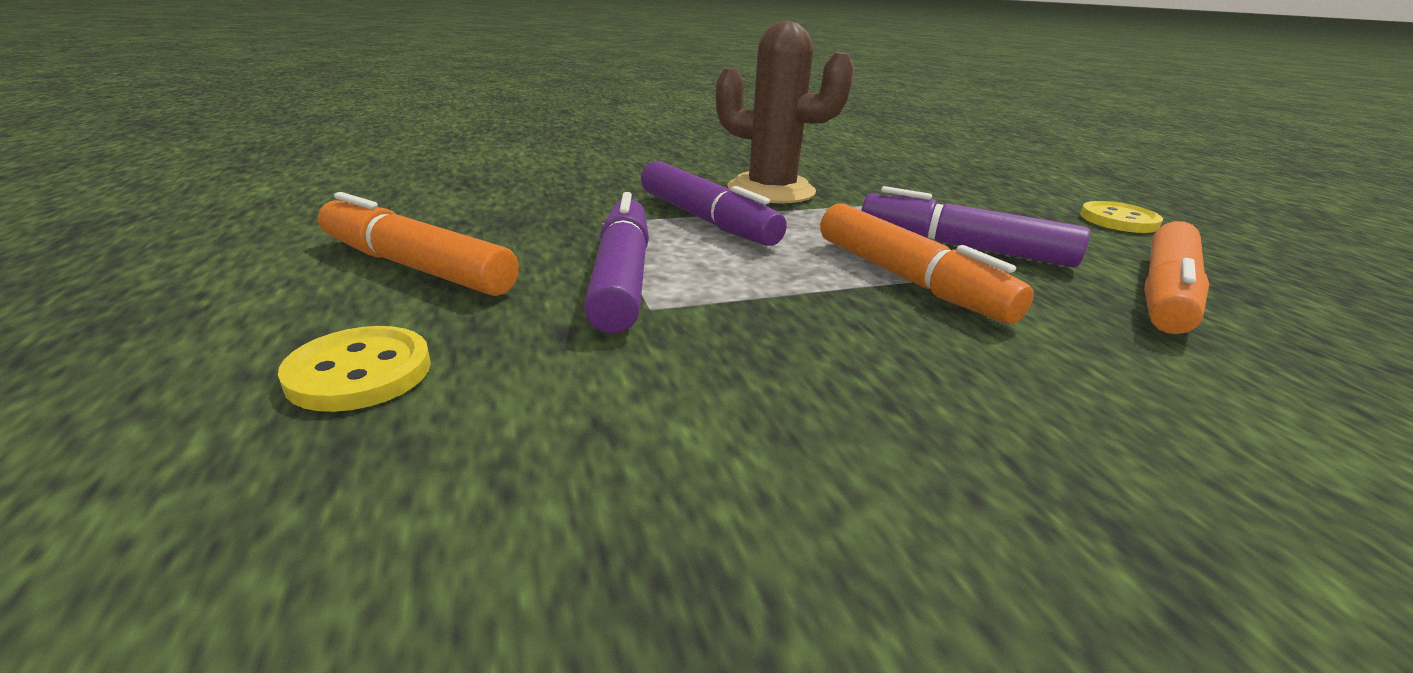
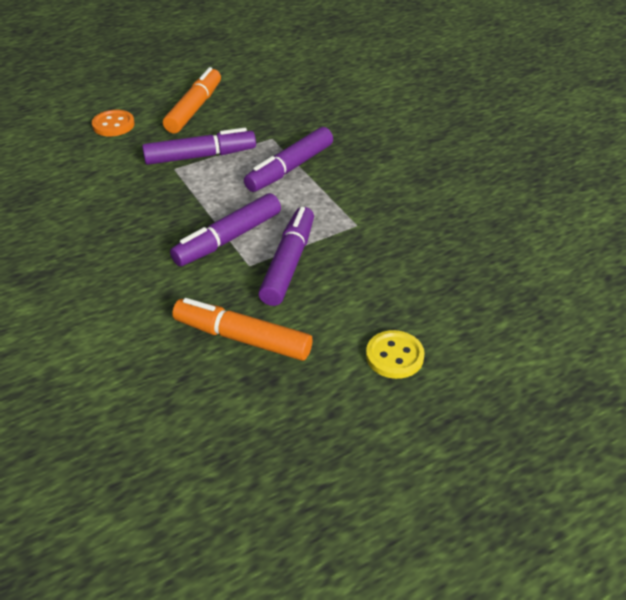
camera: 80 degrees right, 15 degrees up
(359, 372) = (113, 125): yellow button -> orange button
(771, 190) = (364, 186): brown cactus -> none
(908, 279) = (228, 239): orange marker -> purple marker

